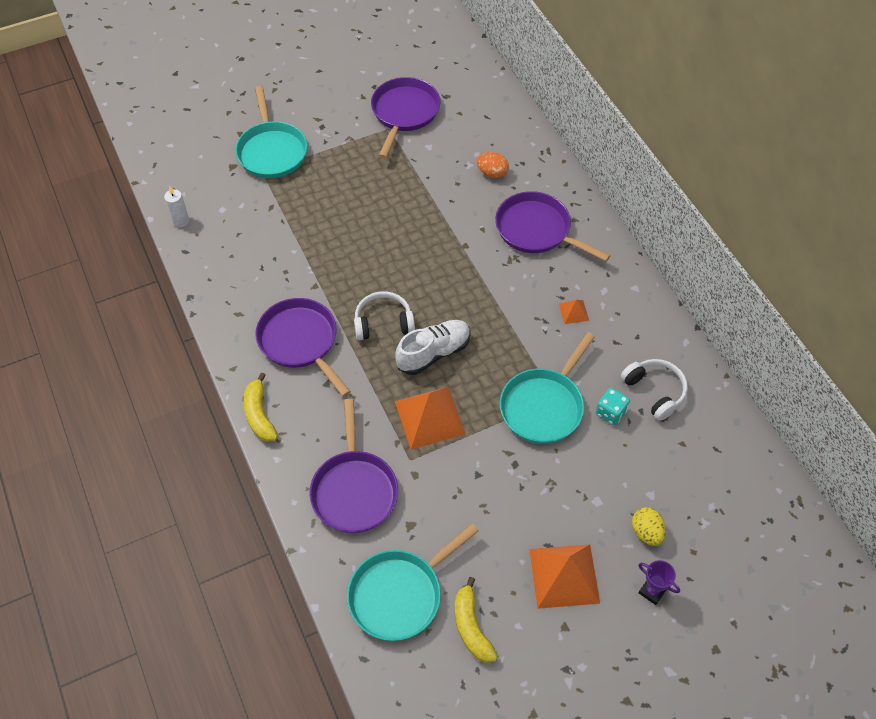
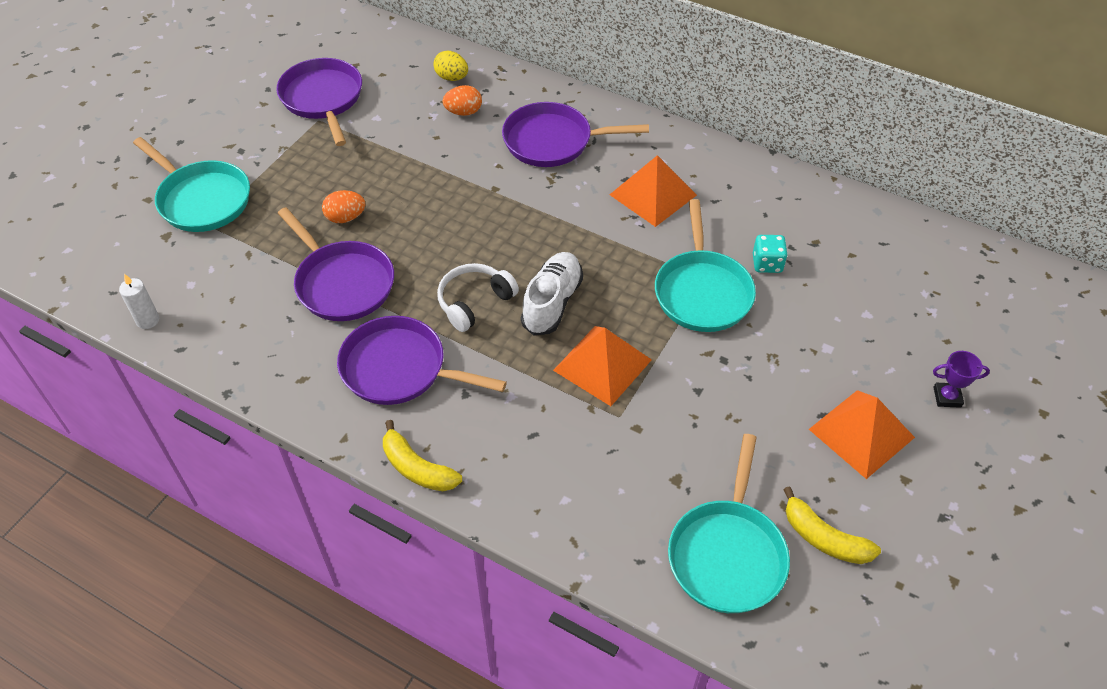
camera: 35 degrees left, 5 degrees down
(350, 213) = (345, 218): none -> orange egg
(354, 490) = (588, 481): purple pan -> purple pan (342, 283)
(573, 312) = (653, 194): orange pyramid -> orange pyramid, size x2.11
(646, 532) = (894, 349): yellow egg -> yellow egg (452, 78)
(655, 391) = (787, 224): white headphones -> none

